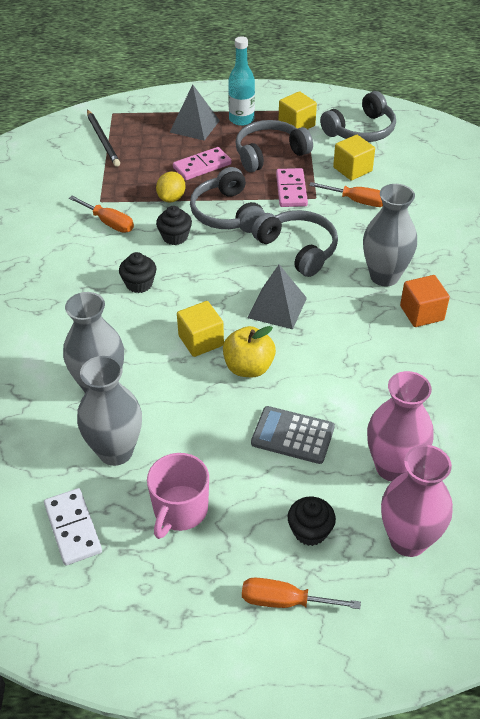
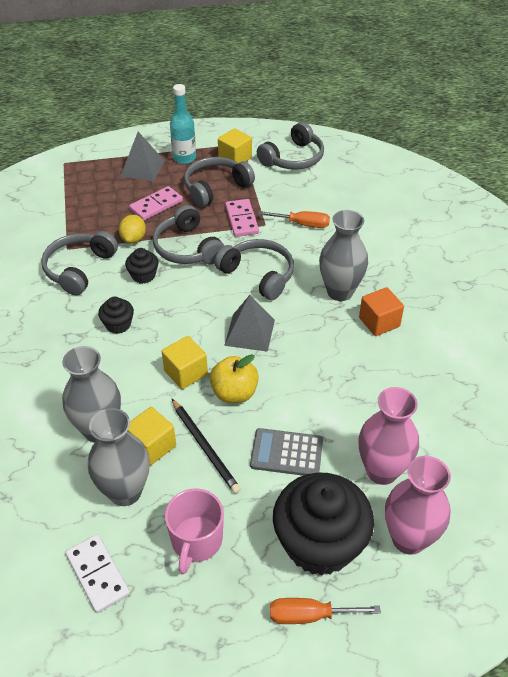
camera: 10 degrees left, 0 degrees up
(103, 140) = (59, 189): black pencil -> black pencil (205, 447)
(109, 223) = (79, 269): orange screwdriver -> grey headphones
(310, 531) = (319, 543): black cupcake -> black cupcake, size x2.21
(352, 169) = (292, 195): yellow cube -> yellow cube (152, 446)

